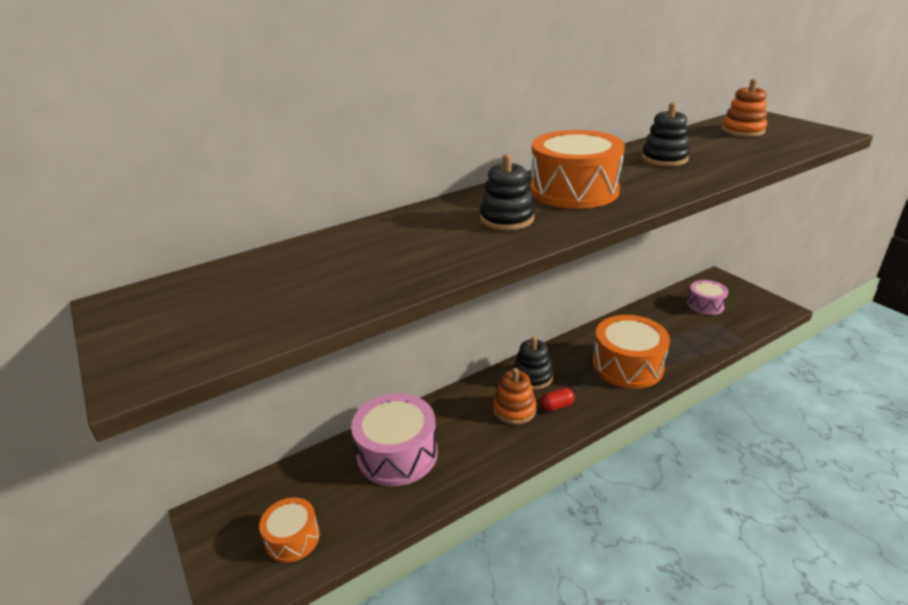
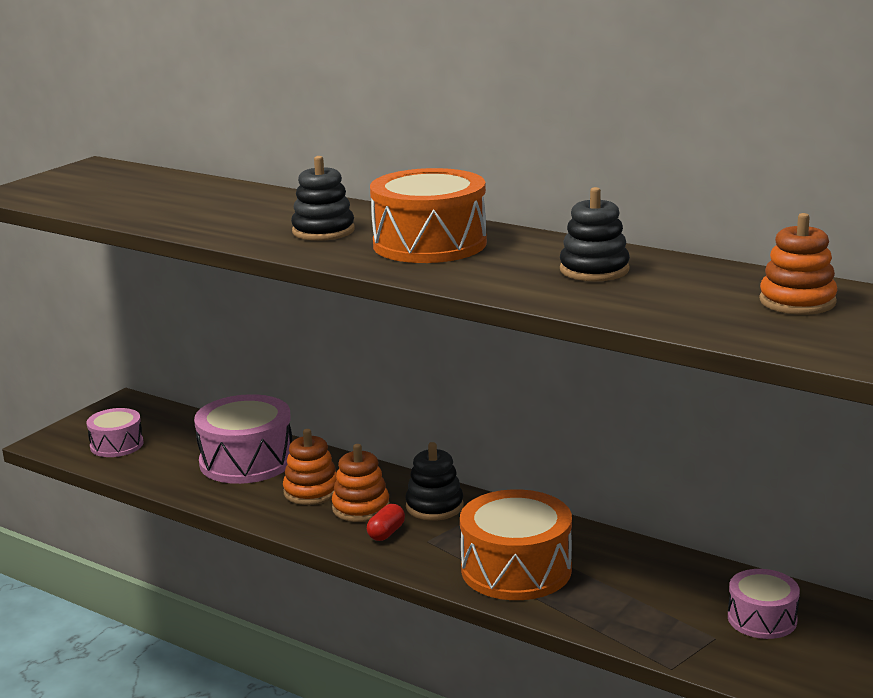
camera: 65 degrees right, 10 degrees down
(292, 538) = (116, 445): orange drum -> pink drum
(474, 428) = (311, 491): none -> orange stacking toy
(556, 406) = (386, 533): red capsule -> red capsule turned 75 degrees clockwise

